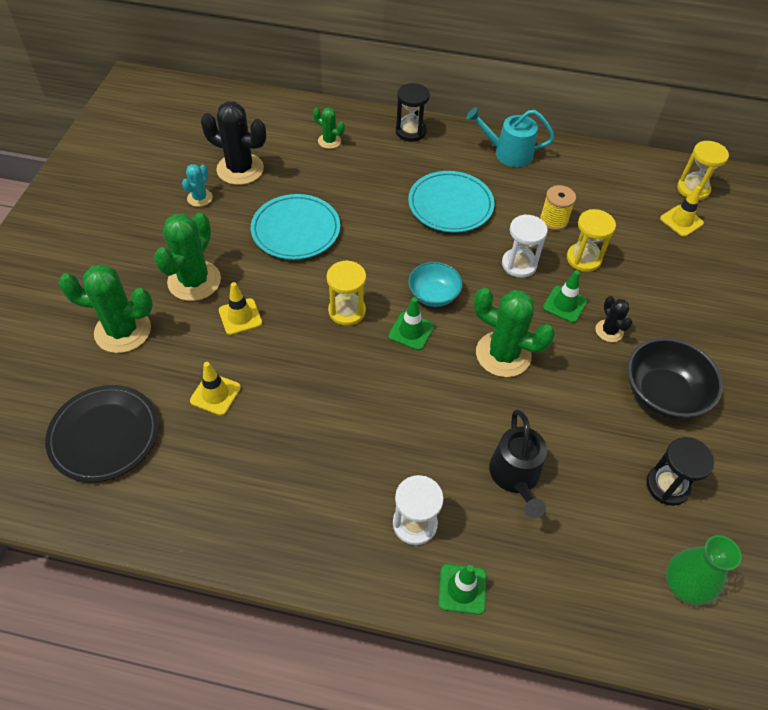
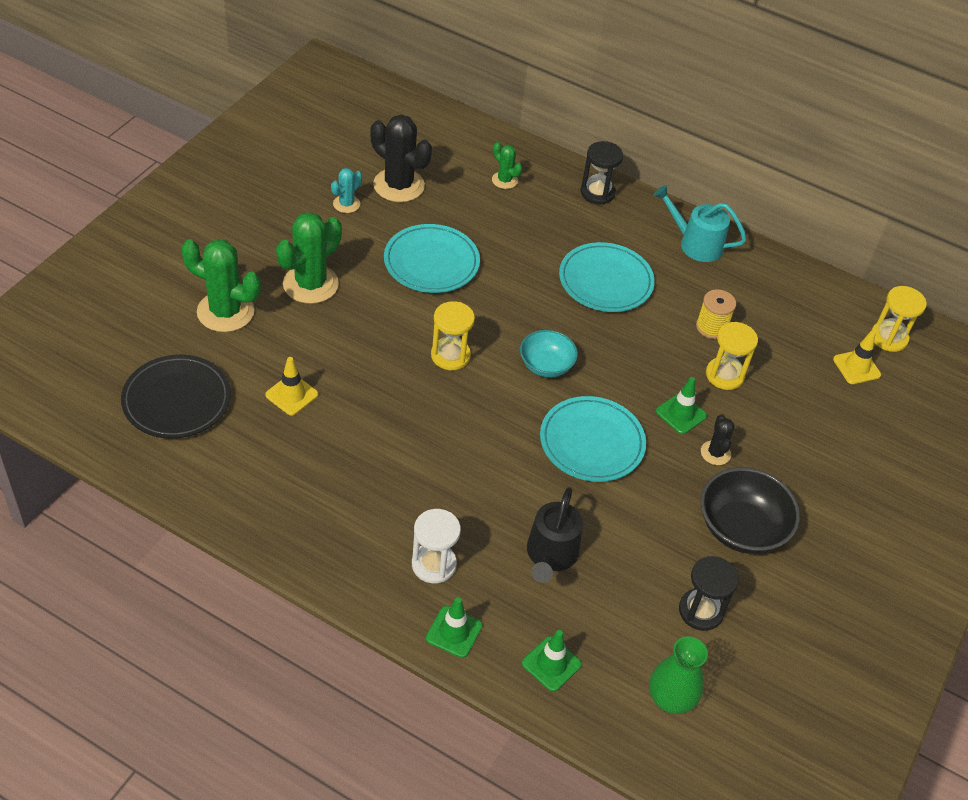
camera: 15 degrees right, 5 degrees down
(240, 317) = (342, 331): yellow traffic cone -> none
(411, 331) = (507, 393): green traffic cone -> green traffic cone (551, 664)
(503, 354) = (591, 442): green cactus -> turquoise plate
(519, 264) = (651, 361): white hourglass -> none

